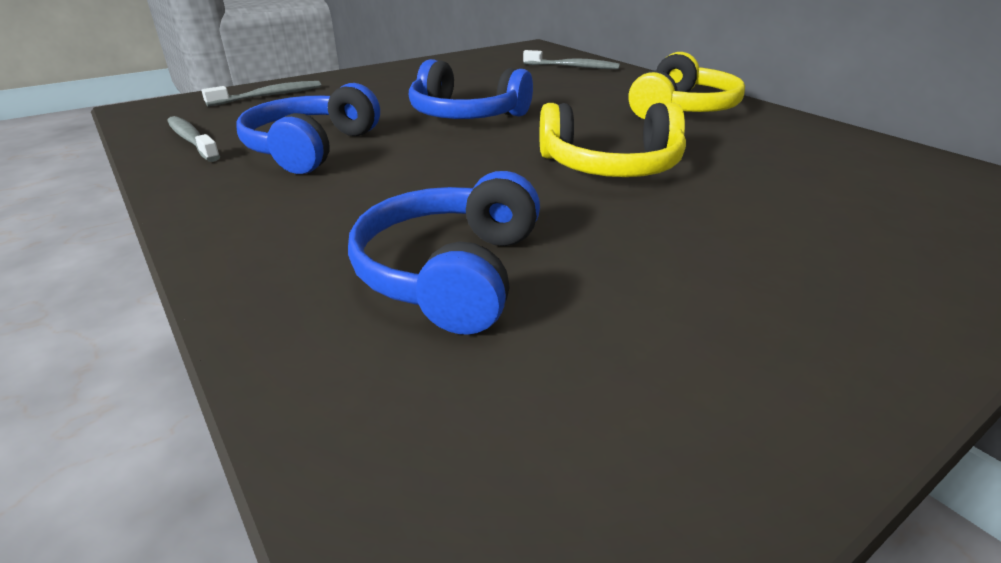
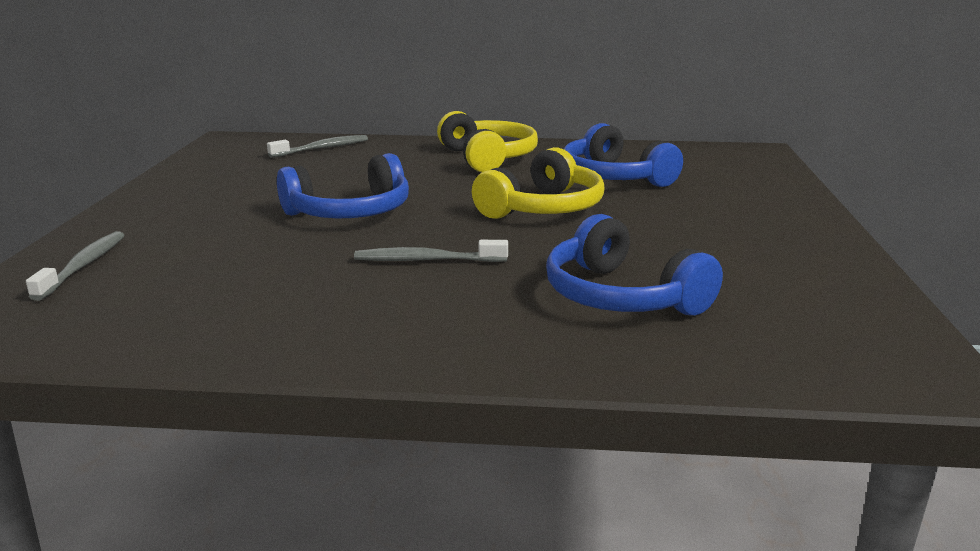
camera: 50 degrees left, 10 degrees down
(192, 140) = (147, 328): grey toothbrush -> grey toothbrush (427, 260)
(311, 148) = (298, 283): blue headphones -> blue headphones (614, 177)

